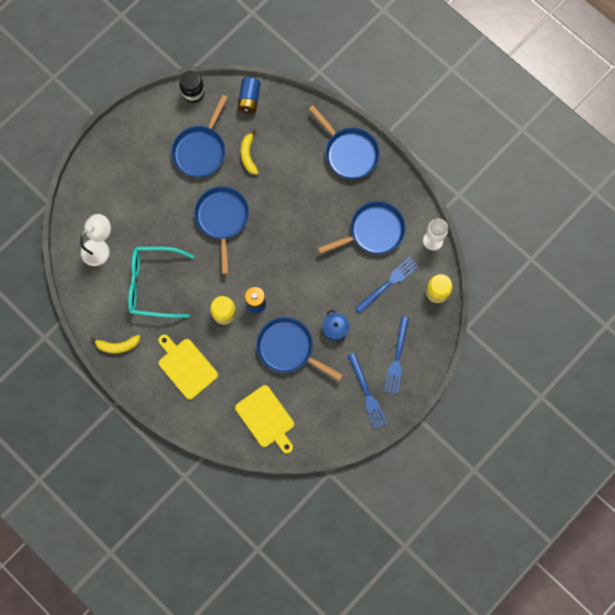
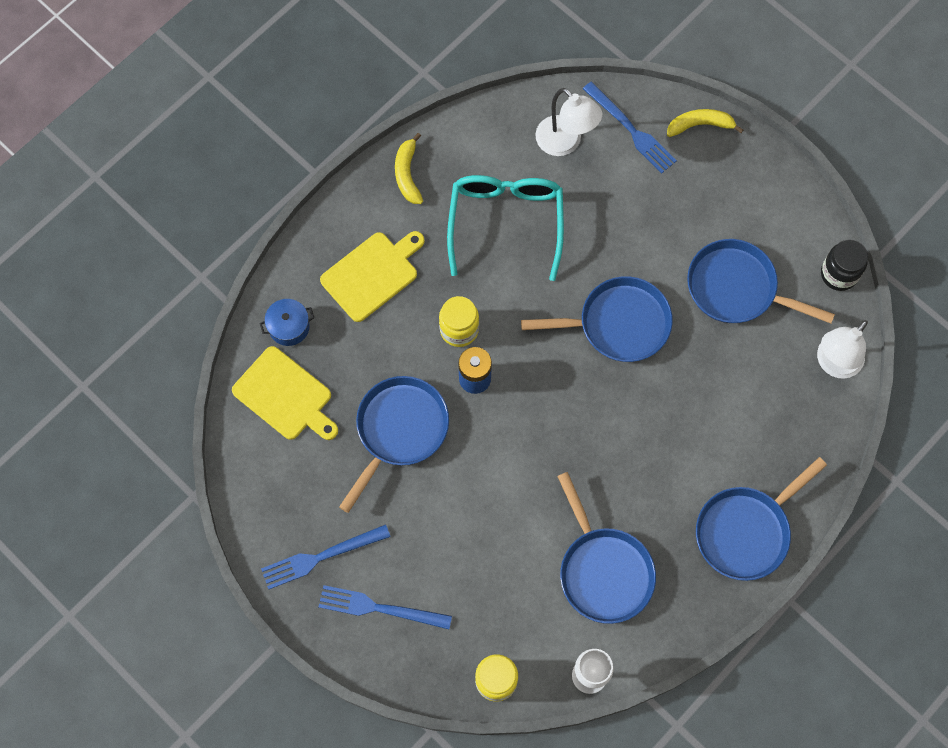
camera: 90 degrees right, 5 degrees down
(248, 155) = (732, 363): yellow banana -> yellow banana (700, 125)
(249, 99) = (833, 364): blue battery -> white lamp
(266, 418) = (285, 396): yellow cutting board -> yellow cutting board turned 105 degrees counterclockwise
(335, 328) = (432, 505): blue pot -> blue pot (289, 327)
(388, 284) = (509, 595): blue fork -> blue fork (630, 130)

